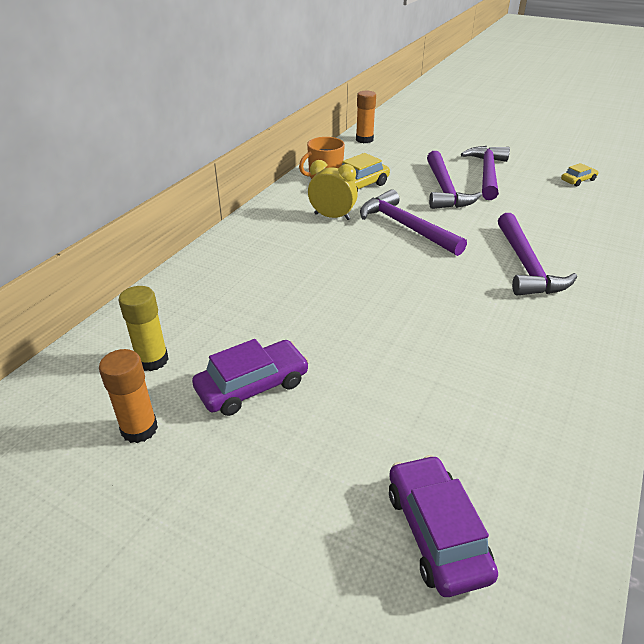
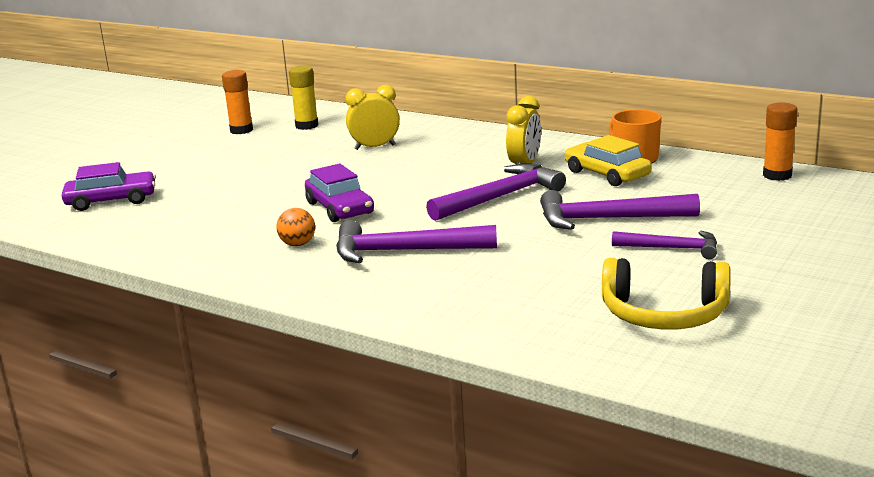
camera: 95 degrees right, 15 degrees down
(252, 386) = (265, 152): purple car -> purple car (339, 208)
(260, 297) = (375, 147): none -> yellow clock
(487, 173) = (672, 248): purple hammer -> purple hammer, size x0.63
(532, 323) = (298, 244): none -> orange ball
(578, 180) = (664, 314): yellow car -> yellow headphones

